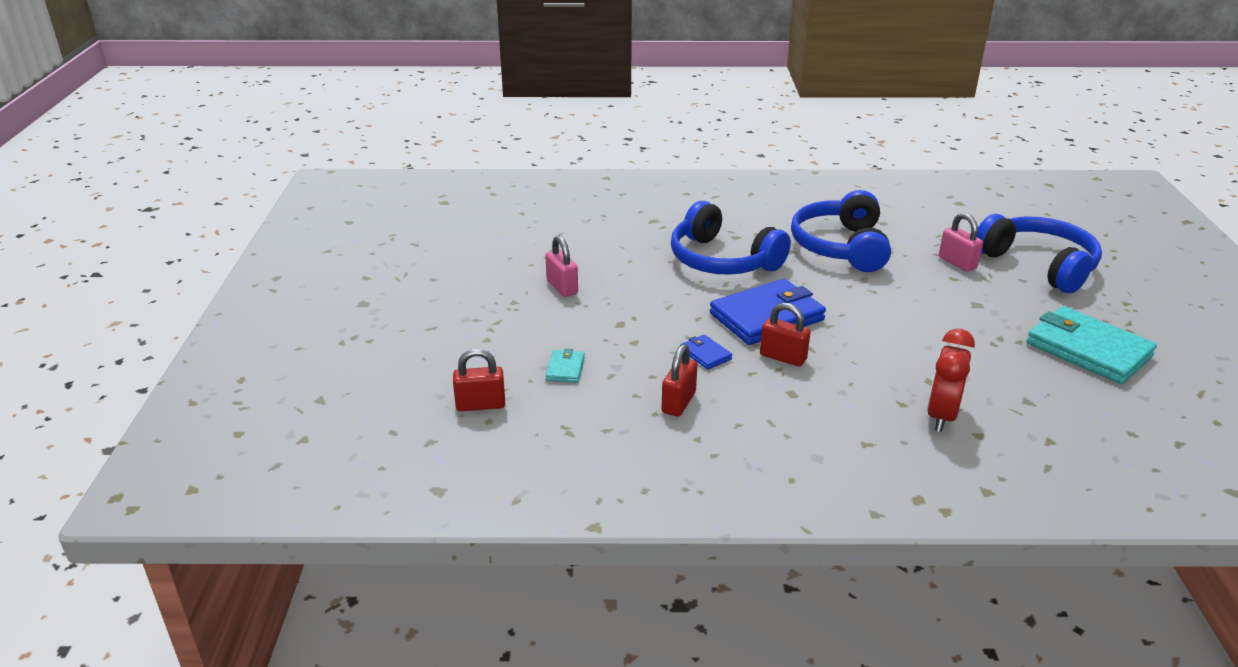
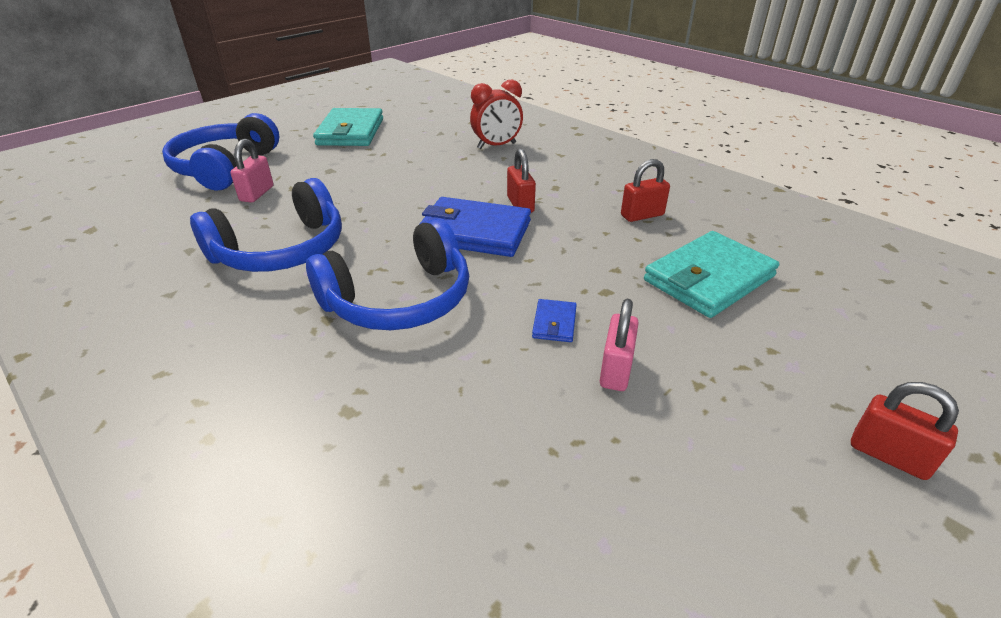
camera: 135 degrees left, 5 degrees up
(480, 405) = (820, 287): red padlock -> red padlock (889, 455)
(565, 368) = (708, 278): turquoise wallet -> turquoise wallet, size x2.26
(705, 354) = (571, 232): blue wallet -> blue wallet (554, 323)
(722, 260) = (399, 299): blue headphones -> blue headphones turned 60 degrees clockwise

